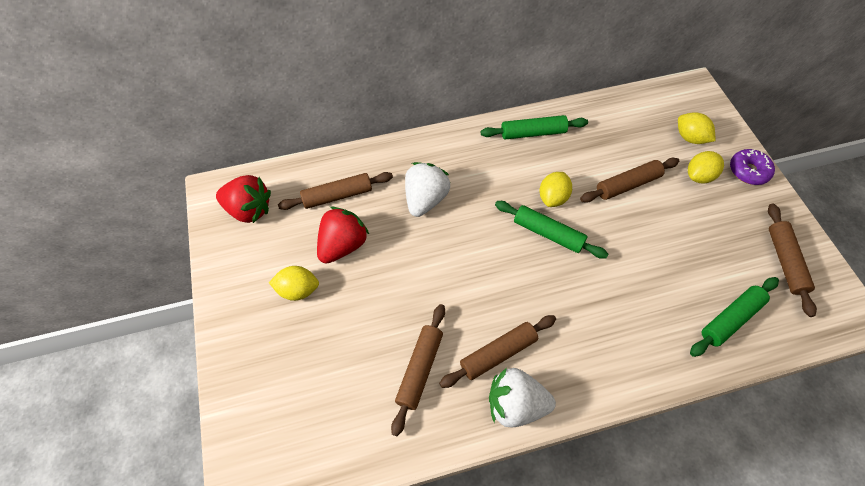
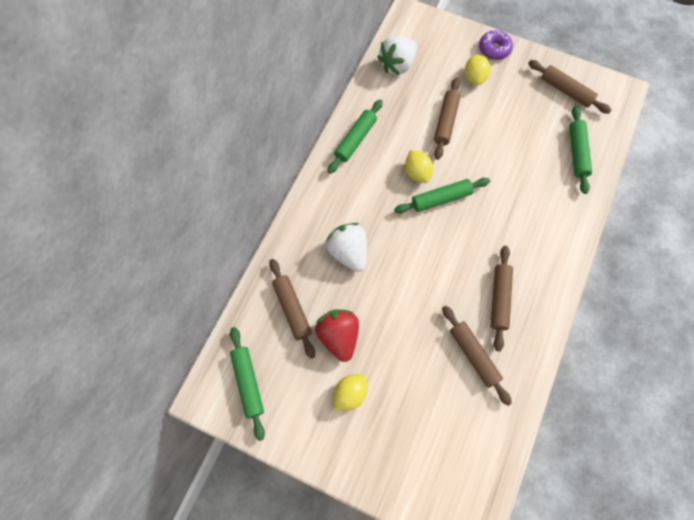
camera: 50 degrees left, 10 degrees up
(249, 210) = (248, 383): red strawberry -> green rolling pin
(337, 195) = (292, 309): brown rolling pin -> brown rolling pin turned 45 degrees counterclockwise
(515, 404) = (538, 316): white strawberry -> white strawberry (397, 65)
(690, 138) = (443, 55): yellow lemon -> none

